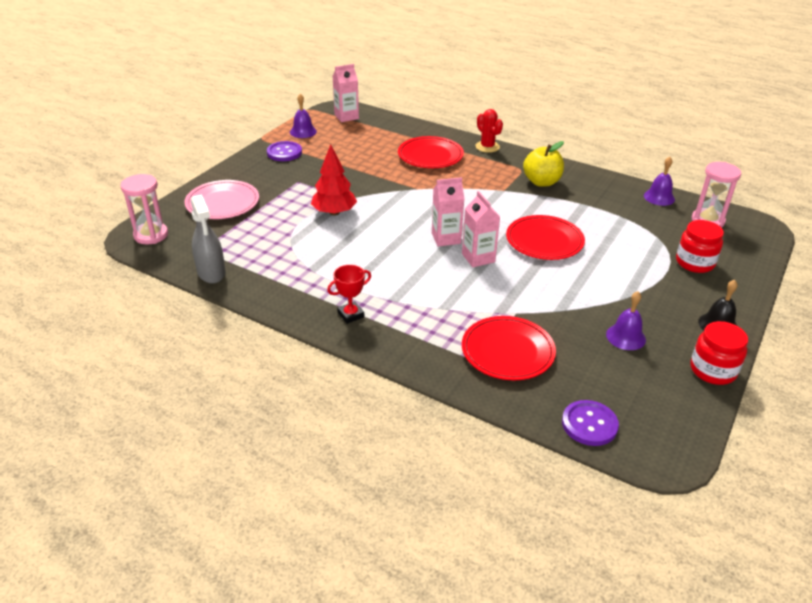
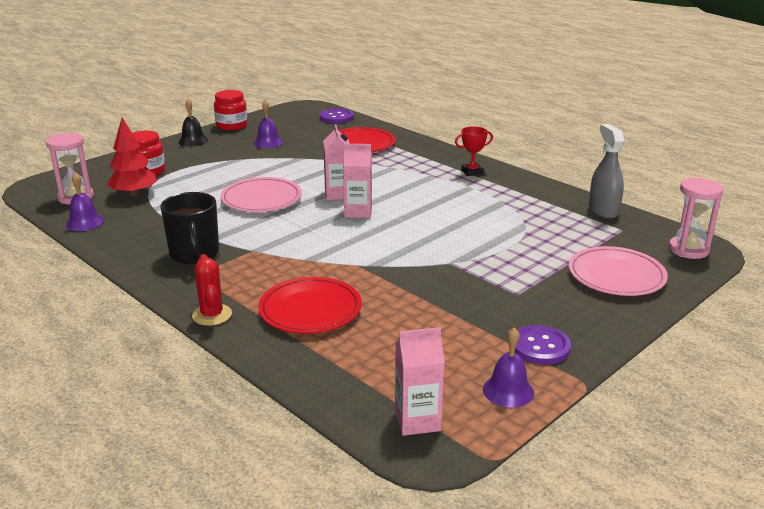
camera: 165 degrees left, 10 degrees down
(334, 212) = (472, 249): red tree -> red tree (134, 194)
(541, 182) = (194, 254): yellow apple -> black mug
(544, 241) = (261, 199): red plate -> pink plate

